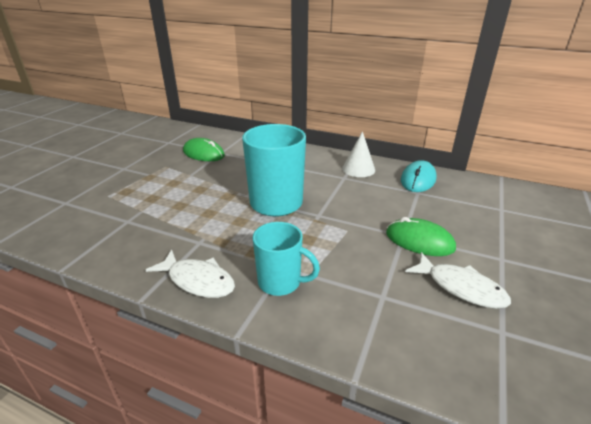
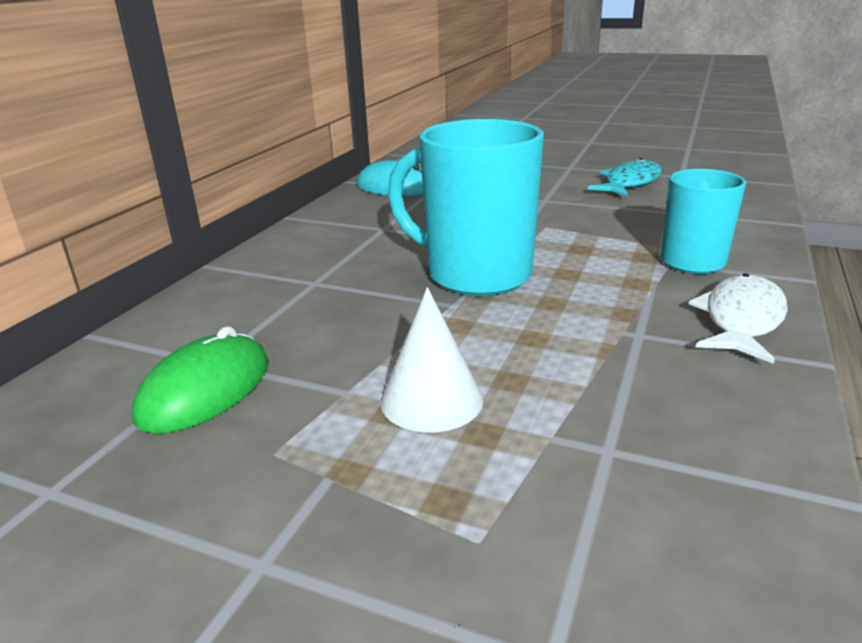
camera: 90 degrees left, 5 degrees down
(358, 169) = (353, 218): white cone -> white cone (431, 400)
(419, 241) = (553, 193): green mouse -> none
(460, 287) = (630, 183): white fish -> turquoise fish

